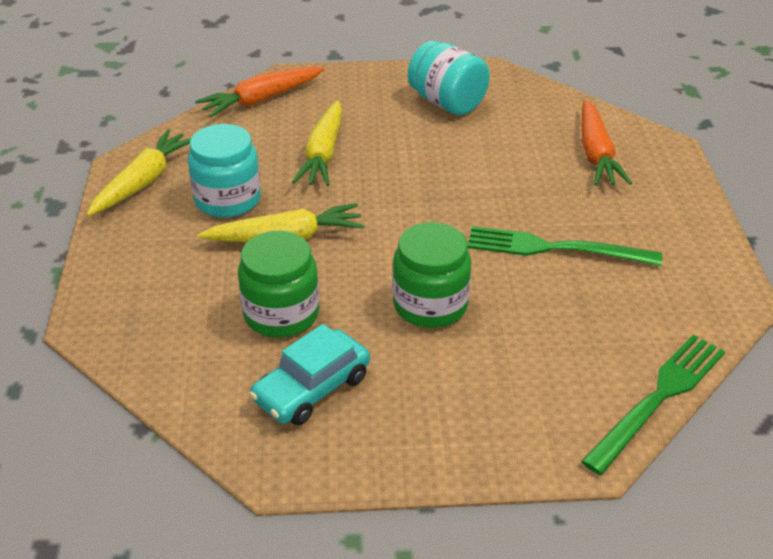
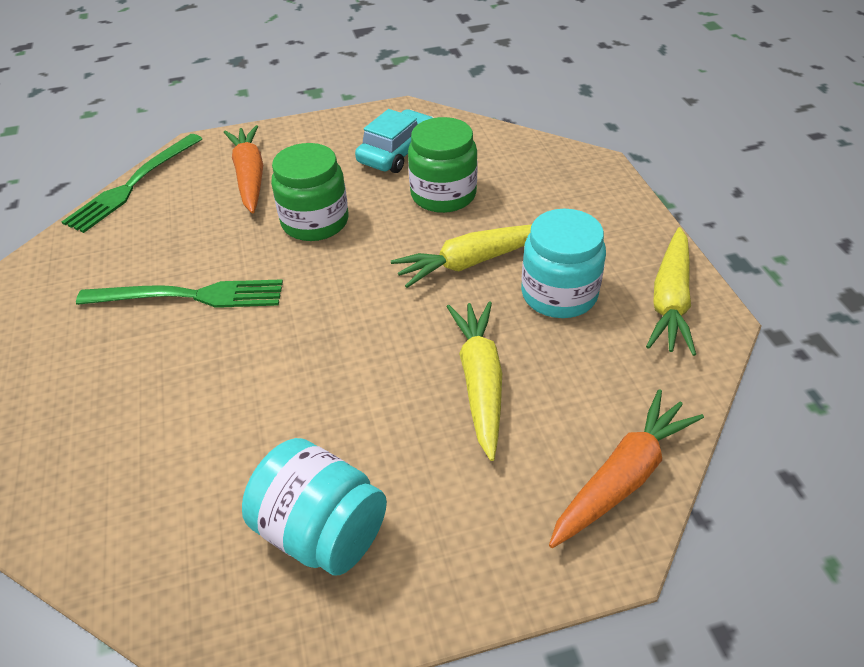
camera: 170 degrees right, 5 degrees up
(596, 154) = (101, 452): orange carrot -> orange carrot (250, 176)

